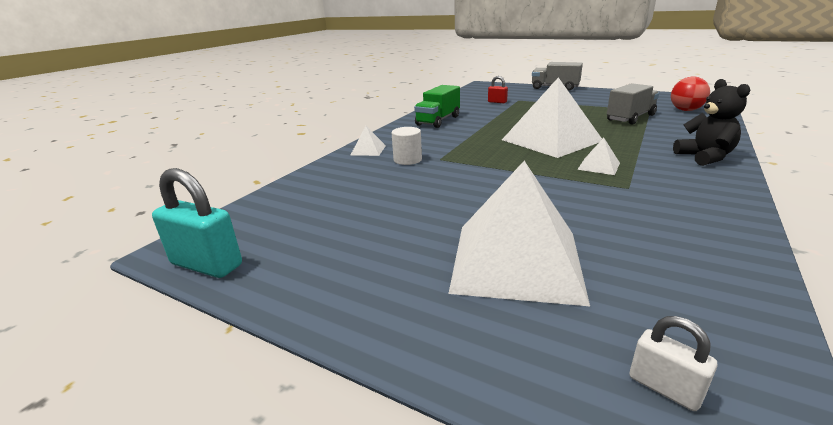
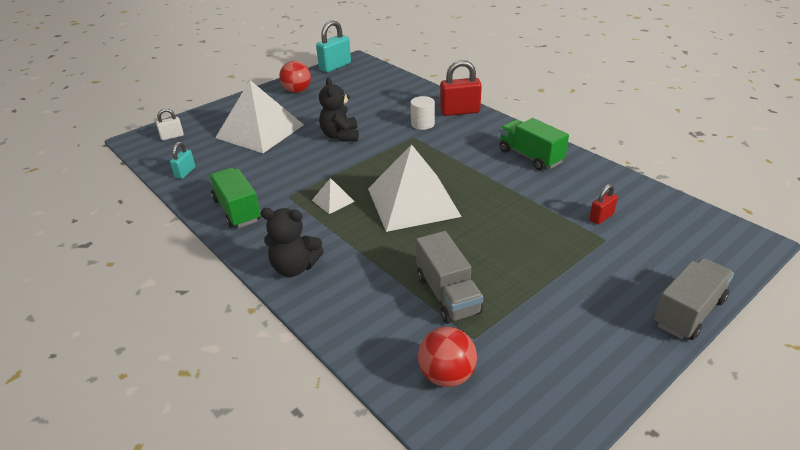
camera: 110 degrees right, 10 degrees up
(336, 274) = (297, 91): none -> red ball
(368, 150) = (460, 111): white pyramid -> red padlock
(471, 193) = (340, 136): none -> black teddy bear
(701, 206) = (237, 210): none -> green truck
(721, 287) = (185, 172): none -> turquoise padlock

